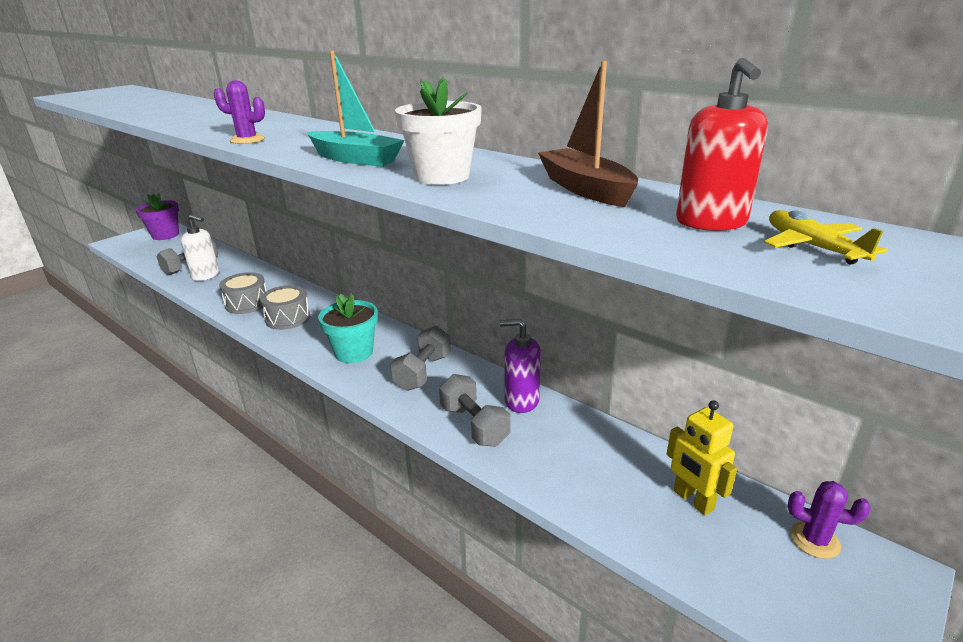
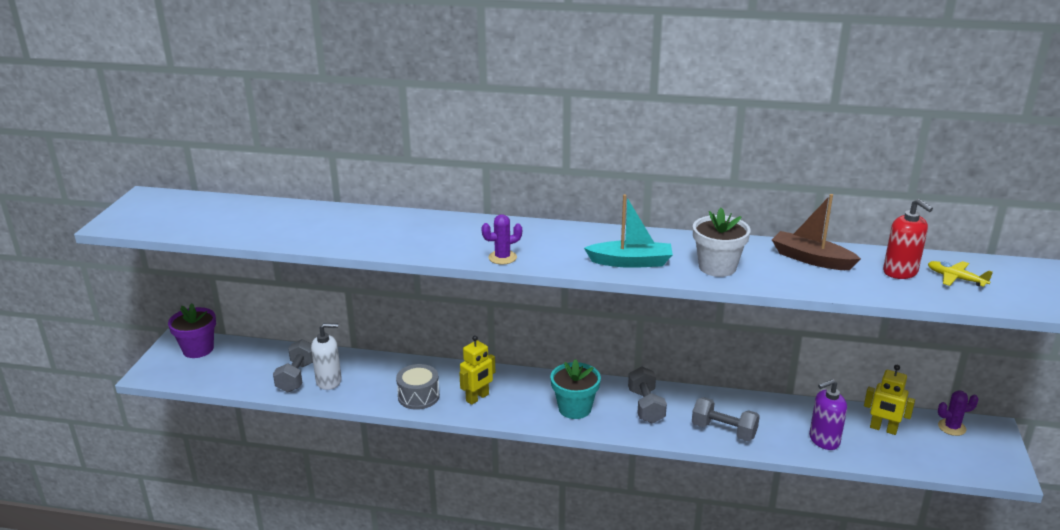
camera: 30 degrees left, 0 degrees up
(288, 318) = (477, 398): grey drum -> yellow robot
(521, 401) = (734, 404): purple soap dispenser -> purple soap dispenser (824, 440)

